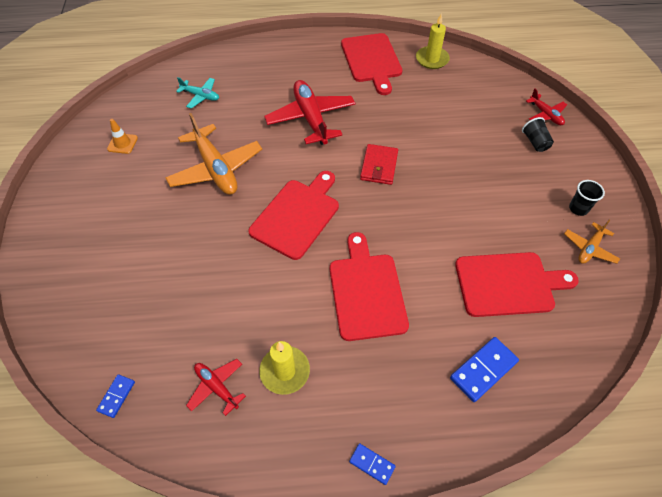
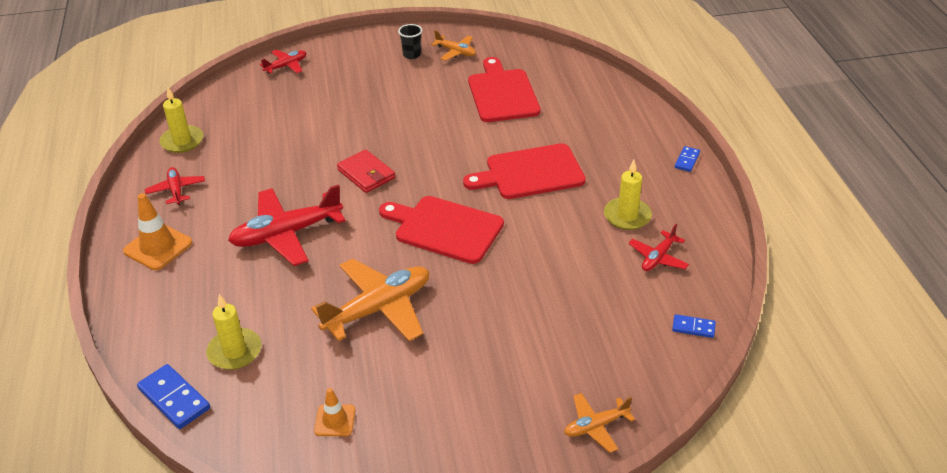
camera: 95 degrees left, 15 degrees down
(48, 293) = (596, 426): none -> orange plane
(200, 96) = (235, 351): turquoise plane -> yellow candle
(311, 56) = (158, 247): none -> orange traffic cone
(371, 60) = (176, 190): red cutting board -> red plane
(379, 166) = (366, 174): red wallet -> red wallet turned 45 degrees clockwise
(483, 370) = (588, 107): blue domino -> blue domino (174, 399)
(535, 142) = (327, 74): black cup -> none

